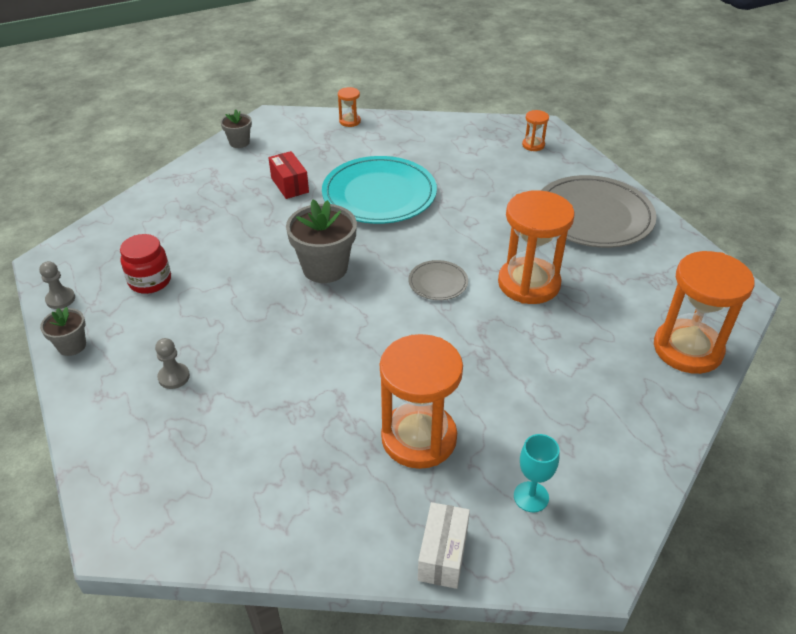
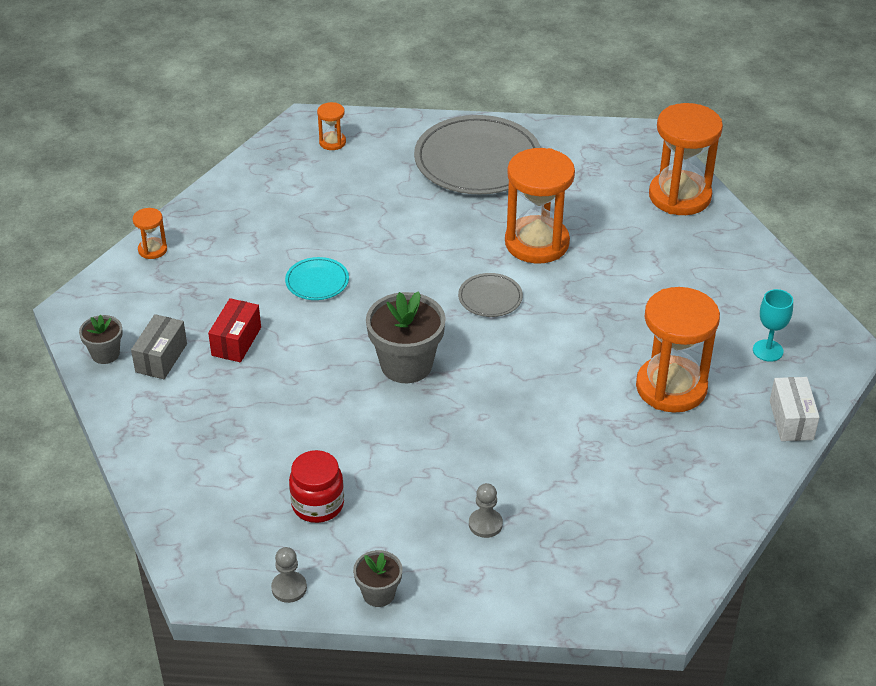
camera: 60 degrees left, 0 degrees up
(251, 163) = (161, 358): none -> grey box
(289, 185) = (236, 341): red box -> red box turned 75 degrees counterclockwise
(379, 194) = (317, 281): turquoise plate -> turquoise plate, size x0.46
(443, 555) = (791, 420): white box -> white box turned 45 degrees clockwise

